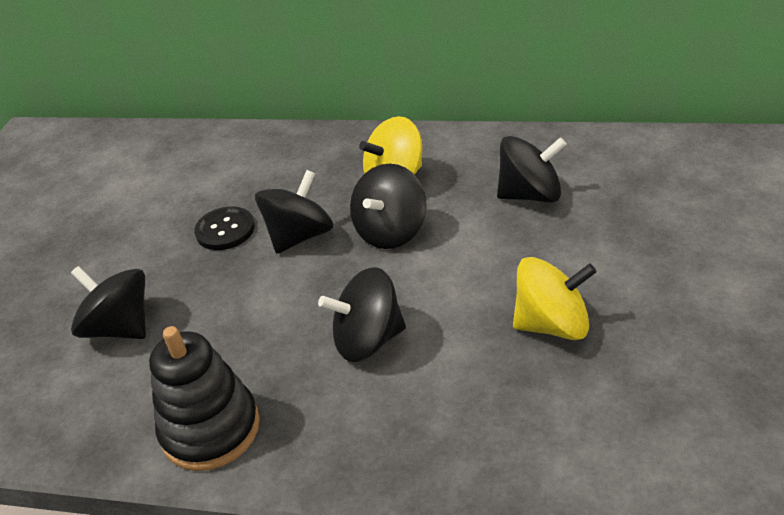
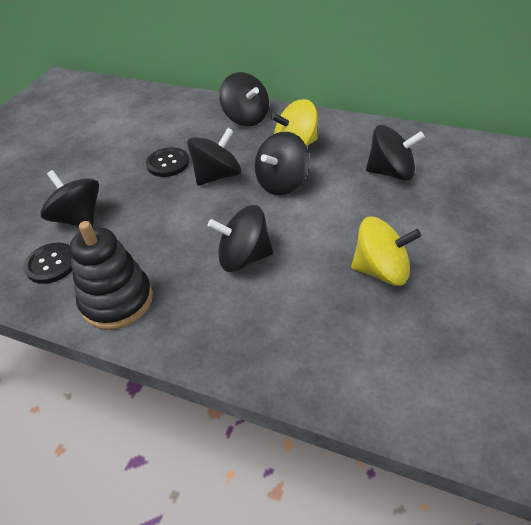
camera: 10 degrees right, 5 degrees up
(101, 397) = (51, 264): none -> black button
(316, 150) = (246, 118): none -> black spinning top

